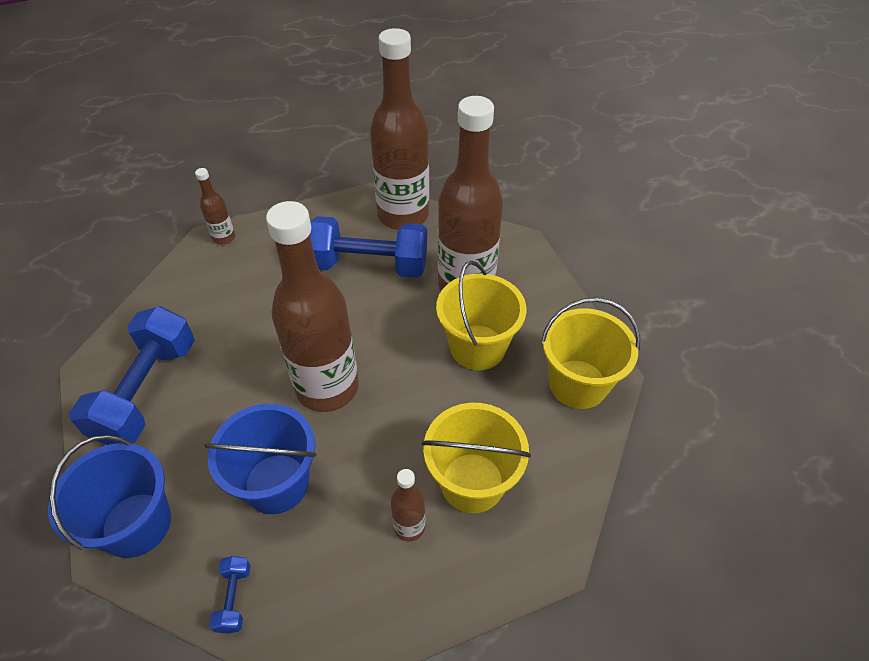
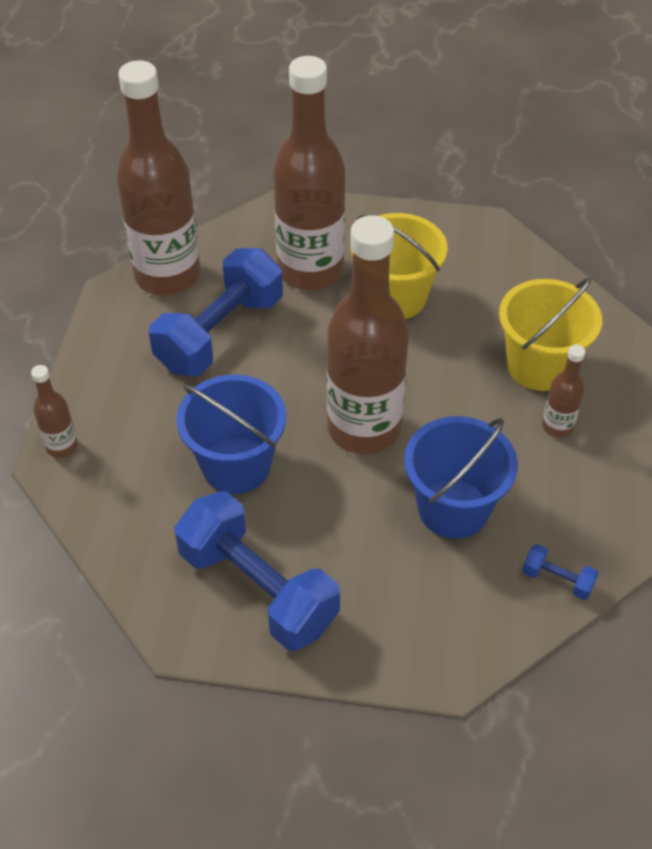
camera: 60 degrees left, 0 degrees up
(136, 524) = (431, 640): blue bucket -> blue bucket (236, 465)
(578, 384) = (484, 251): yellow bucket -> none

